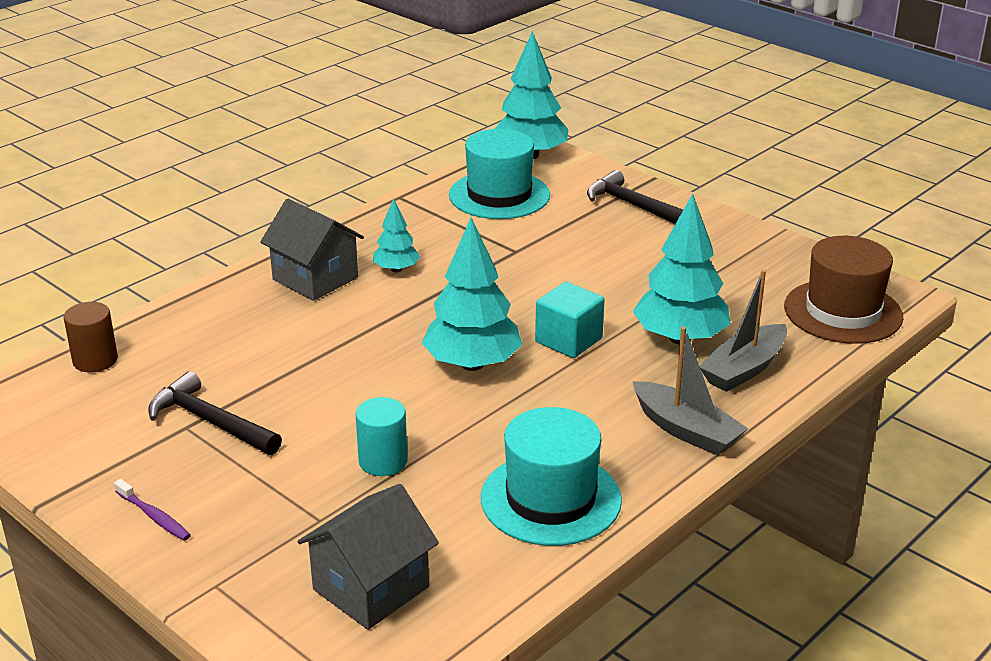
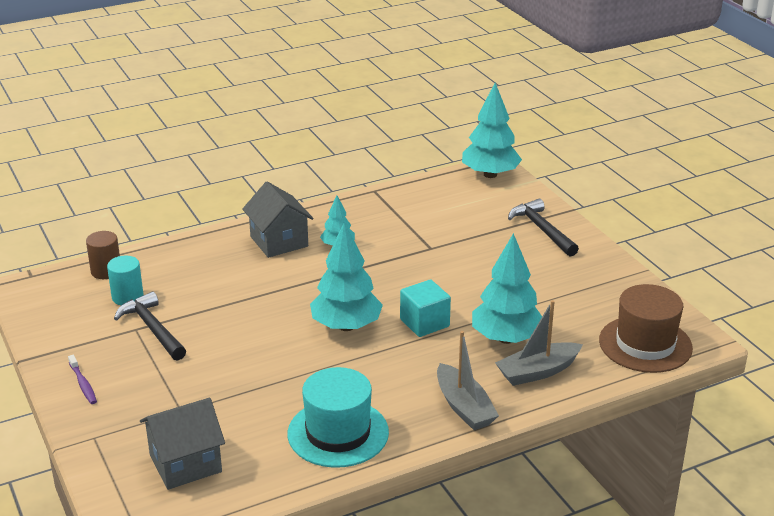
camera: 20 degrees right, 0 degrees up
(383, 461) = (244, 381): turquoise cylinder -> turquoise cylinder (127, 297)
(499, 195) = (446, 202): turquoise hat -> none

